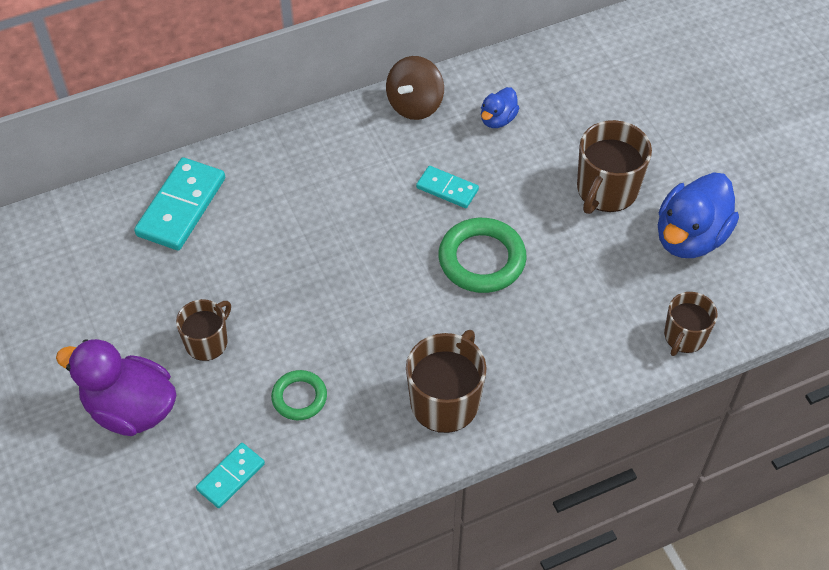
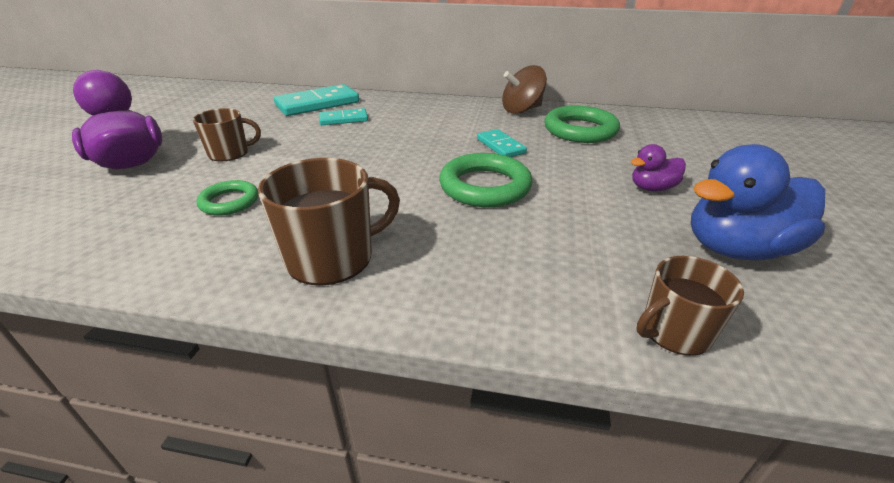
camera: 35 degrees right, 20 degrees down
(231, 477) = (103, 222): turquoise domino -> turquoise domino (343, 119)
(498, 119) = (580, 130): blue duck -> green ring
(606, 190) = (652, 188): brown mug -> purple duck

